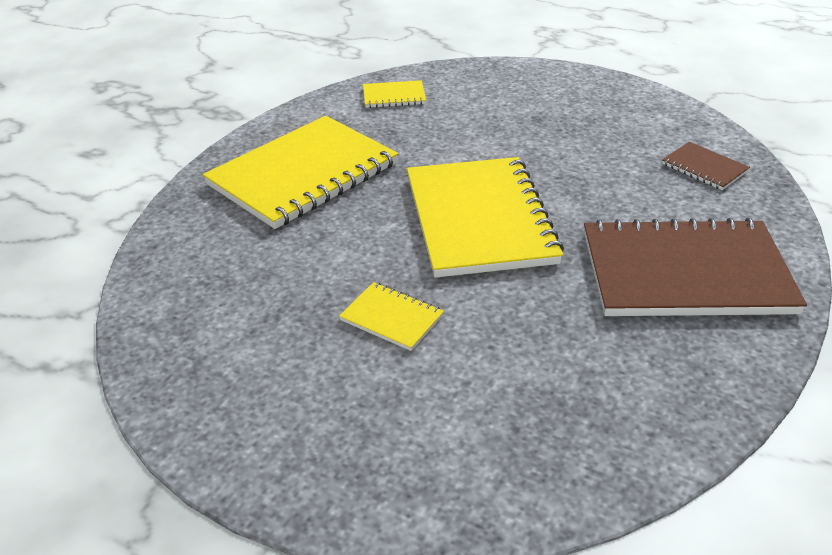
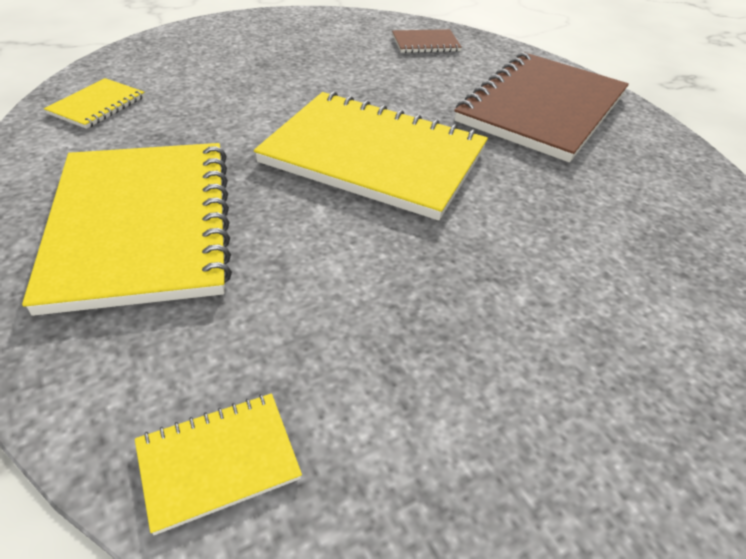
camera: 60 degrees left, 5 degrees up
(391, 318) = (476, 277): yellow notebook -> yellow notebook (218, 461)

